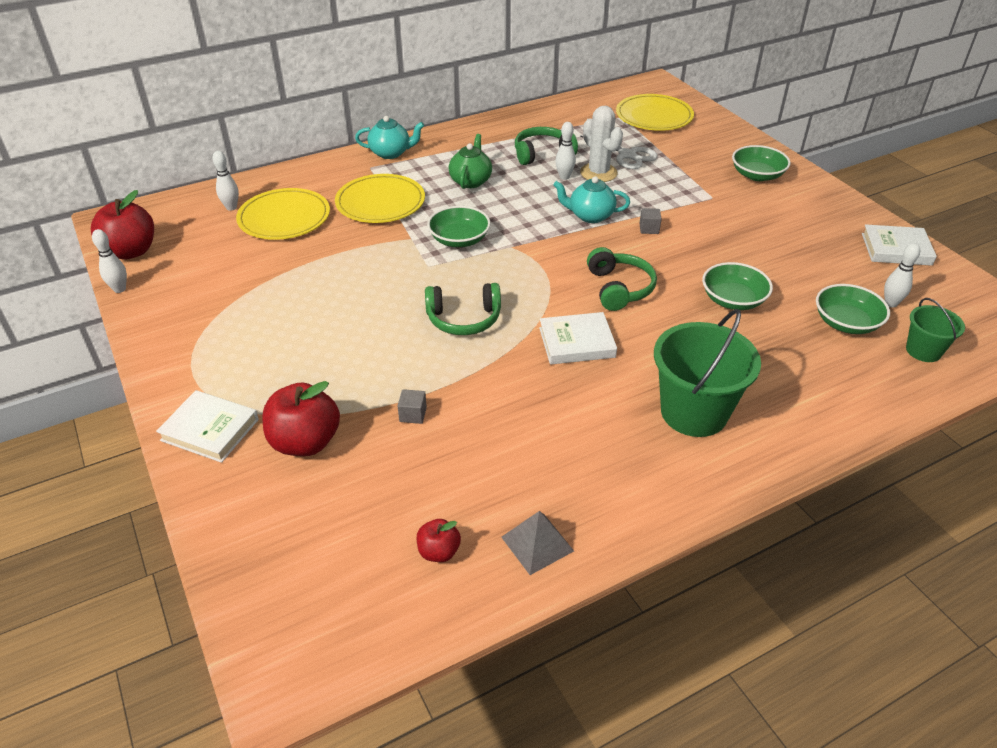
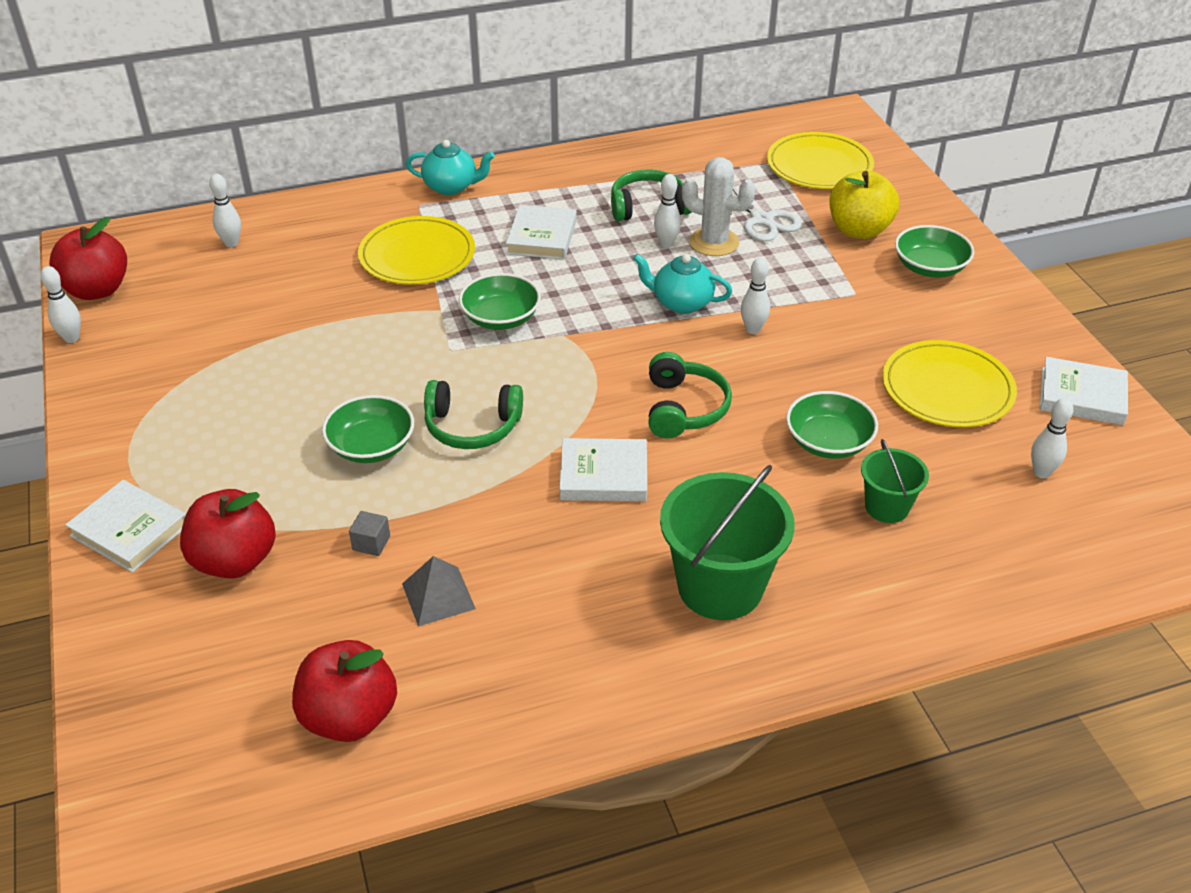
camera: 10 degrees right, 0 degrees up
(284, 218) = (292, 264): yellow plate -> yellow plate (947, 389)
(439, 552) = (349, 717): red apple -> red apple, size x1.91
(471, 181) = (542, 237): green teapot -> white book
(537, 544) = (468, 725): grey pyramid -> grey pyramid (438, 596)
(598, 173) = (714, 242): white cactus -> white cactus turned 45 degrees counterclockwise
(649, 229) = (753, 329): grey cube -> white bowling pin
(698, 155) = (859, 230): none -> yellow apple
(846, 323) = (968, 492): green bowl -> green bowl (371, 446)
(923, 351) = (1059, 544): green bucket -> green bucket (887, 507)

